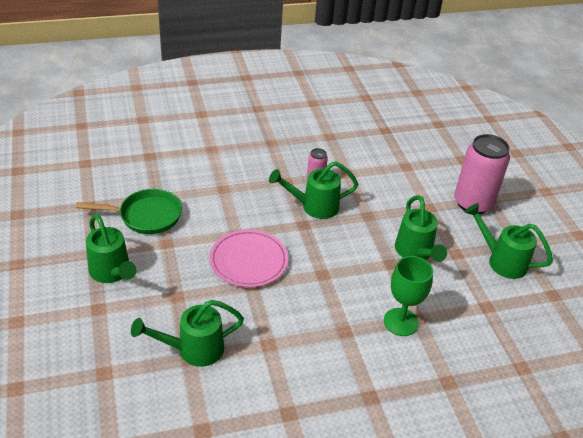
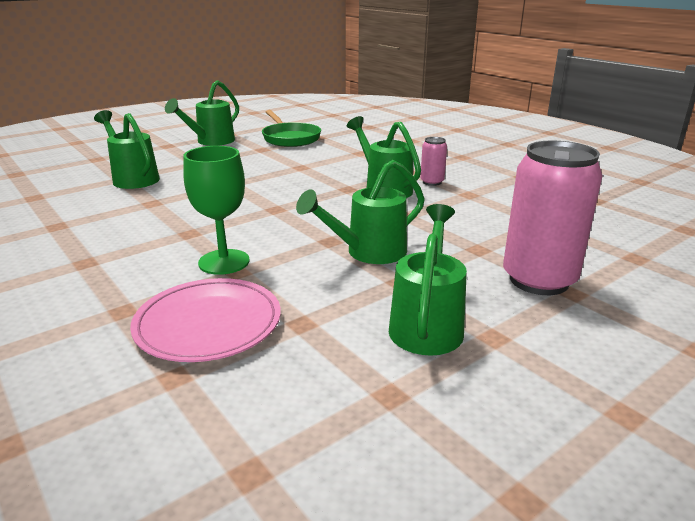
camera: 70 degrees right, 15 degrees down
(248, 261) = (266, 177): pink plate -> pink plate (208, 324)

